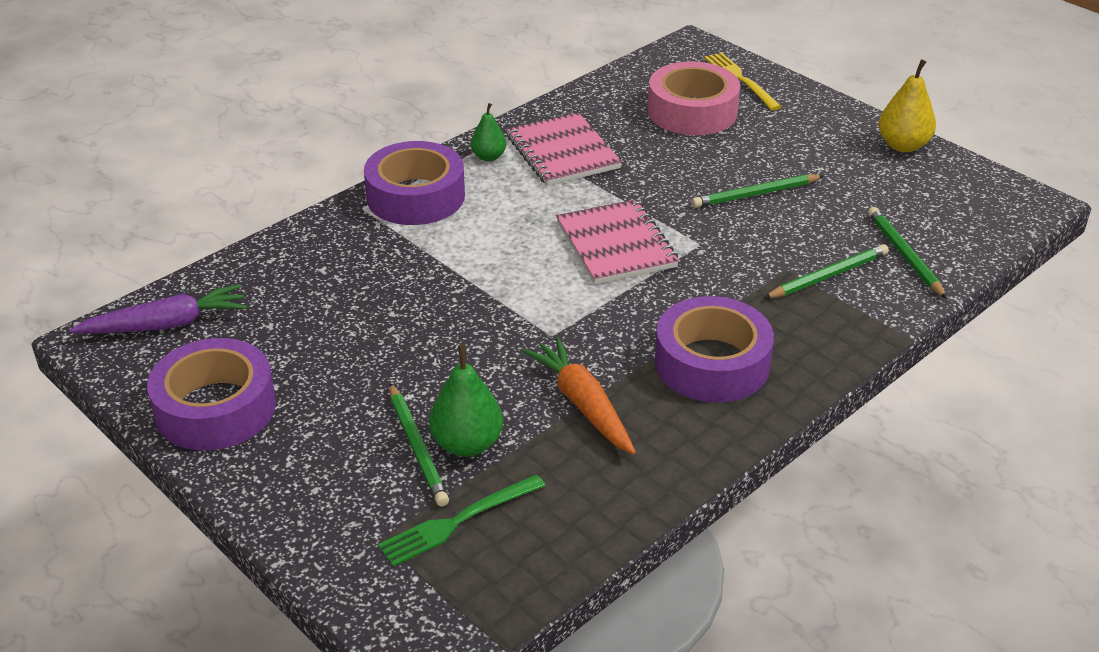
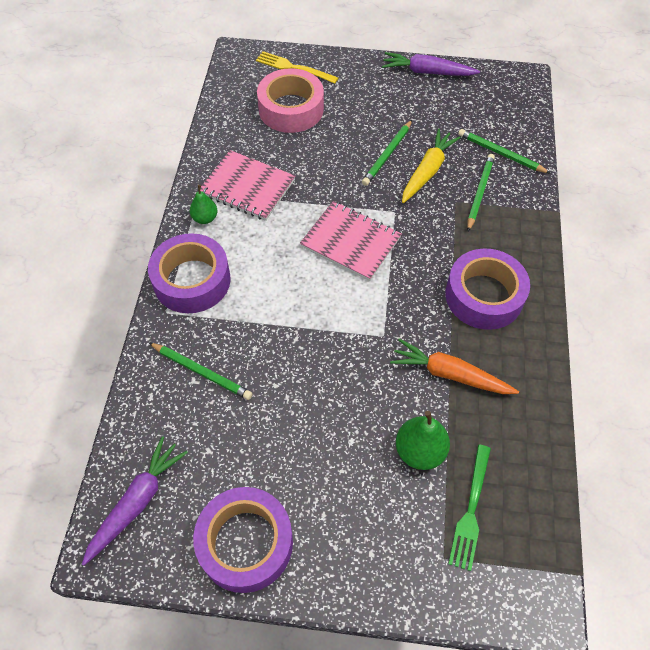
camera: 40 degrees left, 20 degrees up
(417, 447) = (395, 475): green pencil -> green pencil (201, 372)
(786, 229) = (427, 171): none -> yellow carrot
(903, 145) = (427, 72): yellow pear -> purple carrot

